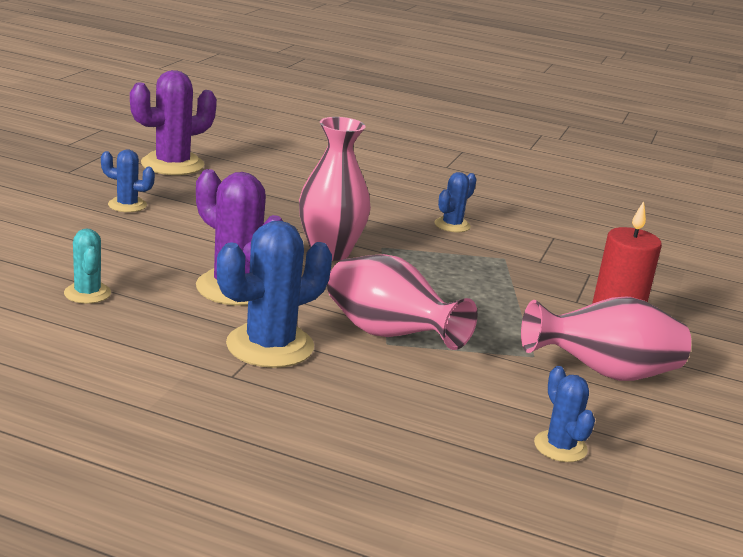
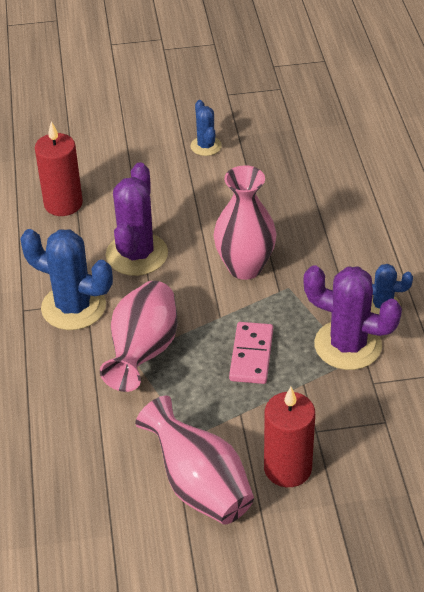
camera: 65 degrees right, 20 degrees up
(87, 293) = (63, 204): turquoise cactus -> red candle
(172, 164) = (304, 123): purple cactus -> purple cactus (347, 345)
(452, 291) = (251, 355): none -> pink domino
(560, 447) = (68, 493): blue cactus -> none

